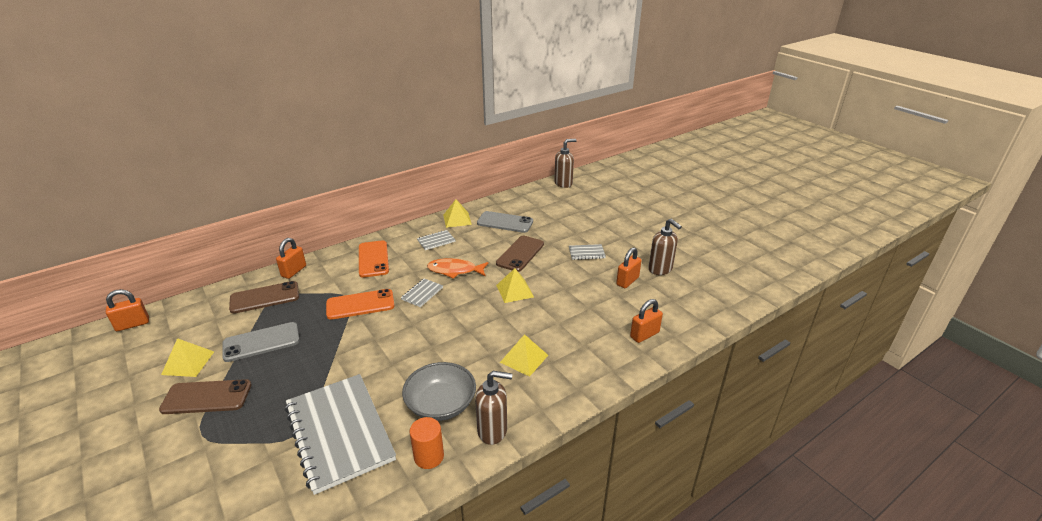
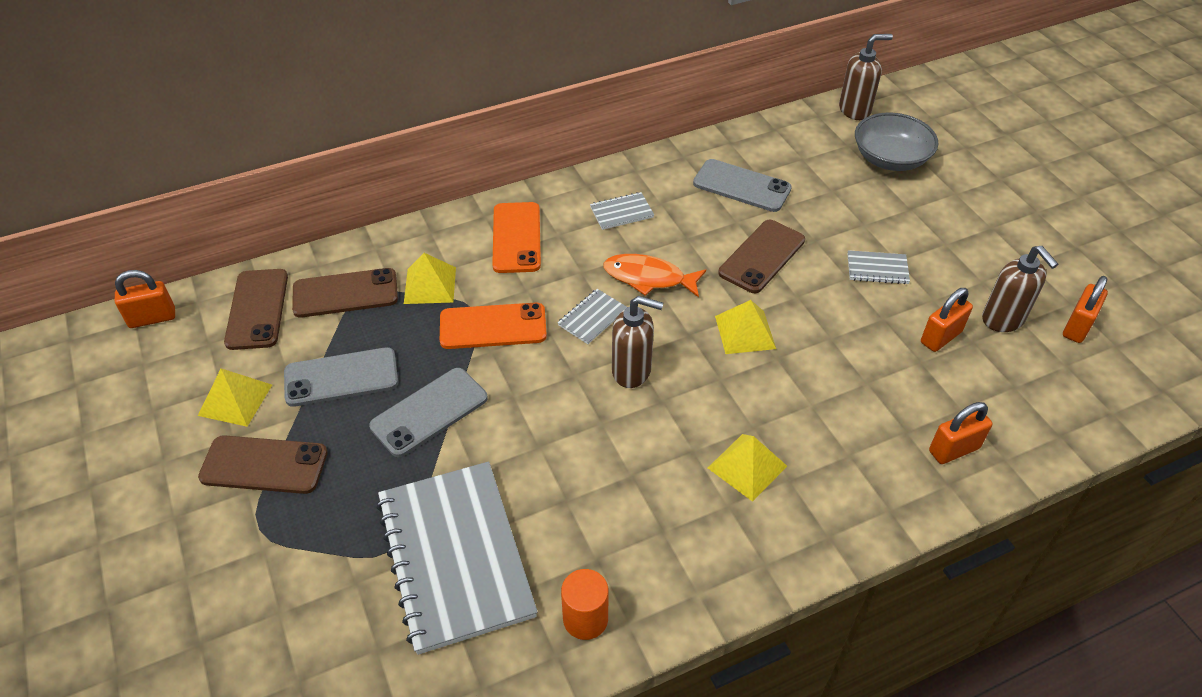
camera: 10 degrees right, 15 degrees up
(205, 312) = (257, 309): none -> brown phone
(294, 271) = (390, 247): orange padlock -> orange padlock (1077, 327)
(320, 354) = (429, 412): none -> grey phone
(441, 404) = (609, 531): grey bowl -> grey bowl (890, 159)
(457, 219) = (660, 170): yellow pyramid -> yellow pyramid (430, 285)
(493, 431) = (685, 590): brown soap dispenser -> brown soap dispenser (632, 371)

